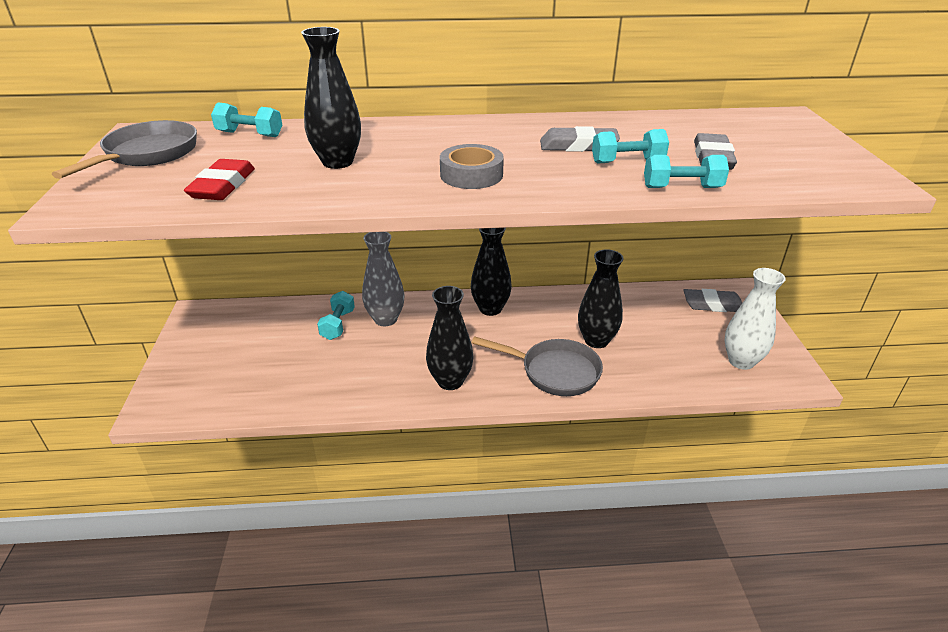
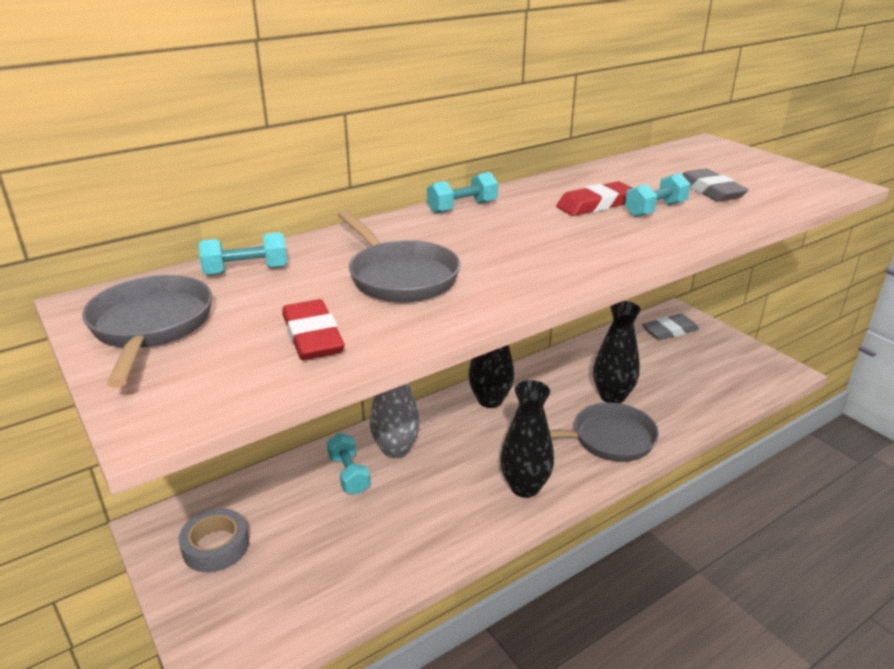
camera: 30 degrees left, 5 degrees down
(337, 162) = (399, 276): black vase -> grey pan
(471, 175) = (549, 255): grey tape -> grey tape (216, 546)
(578, 145) = (595, 205): grey eraser -> red eraser
(682, 187) = (728, 222): turquoise dumbbell -> turquoise dumbbell (462, 207)
(741, 361) = (736, 373): white vase -> none

